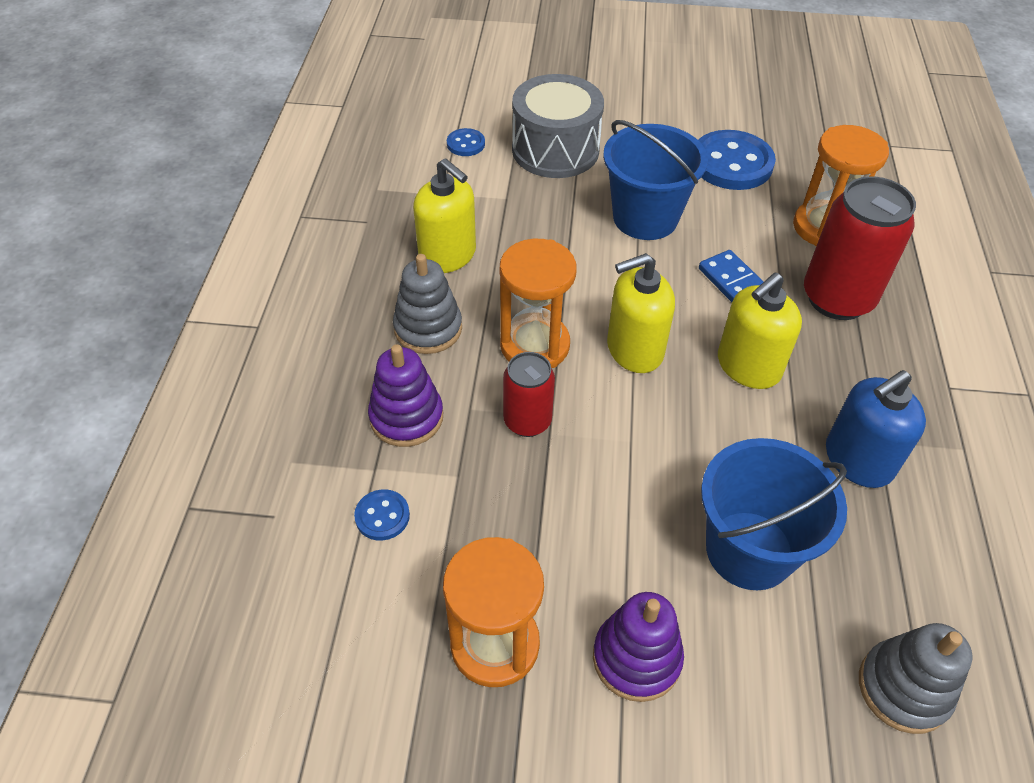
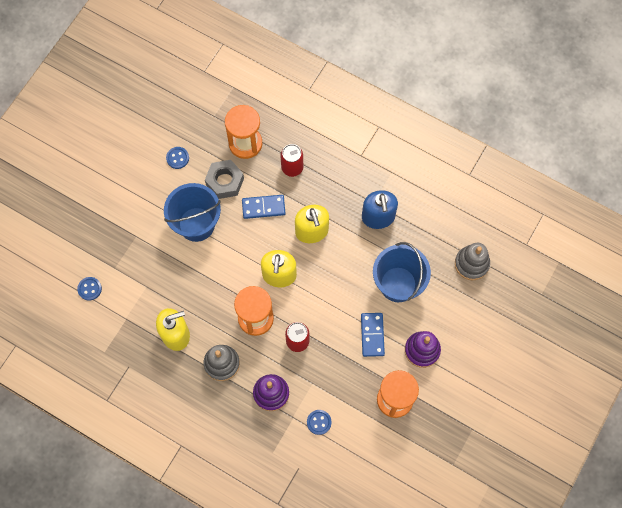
camera: 65 degrees left, 20 degrees up
(555, 150) = (120, 243): grey drum -> none
(613, 543) = (372, 335): none -> blue domino
(732, 163) = (177, 158): blue button -> blue button, size x0.48
(740, 225) = (225, 182): none -> grey nut
(837, 298) = (292, 168): red can -> red can, size x0.58

